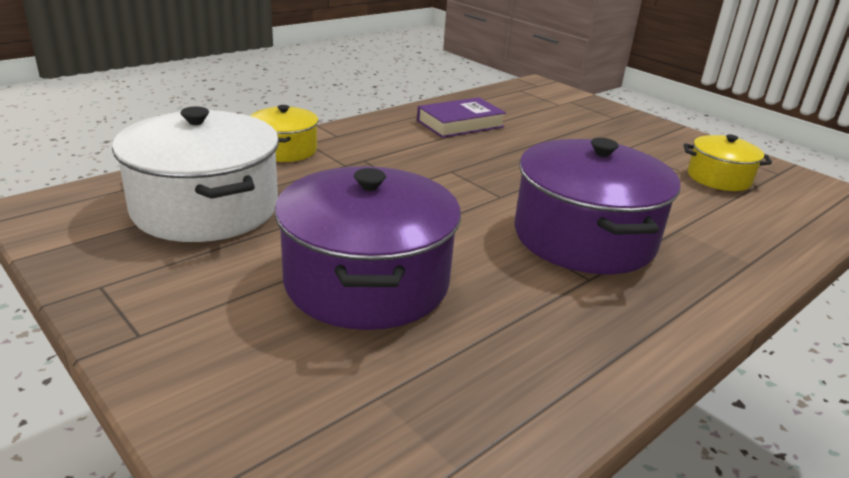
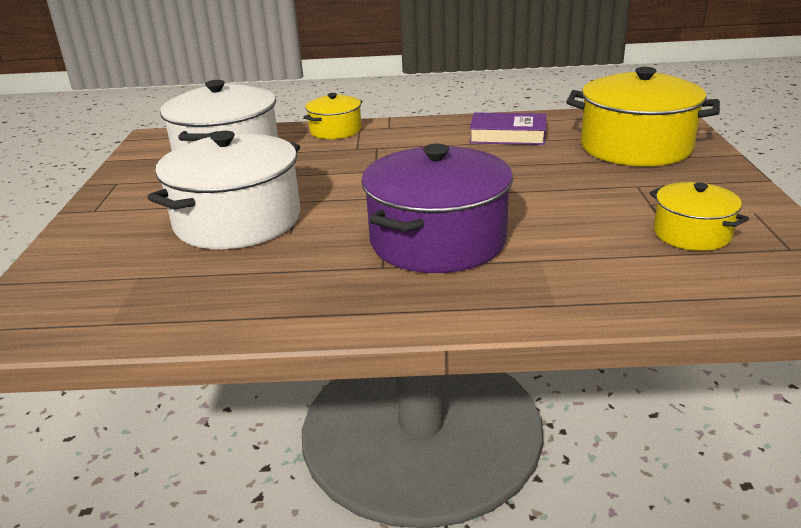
camera: 45 degrees right, 0 degrees up
(367, 282) = (238, 221): purple pot -> white pot
(568, 116) = (635, 147): none -> yellow pot

